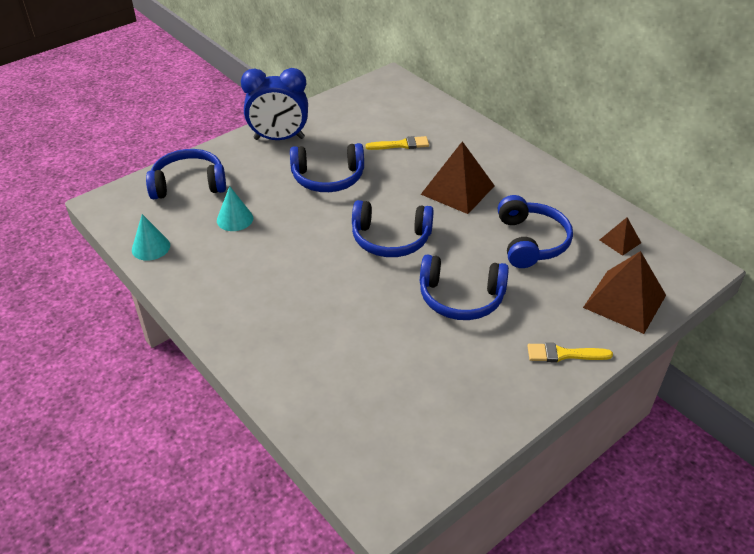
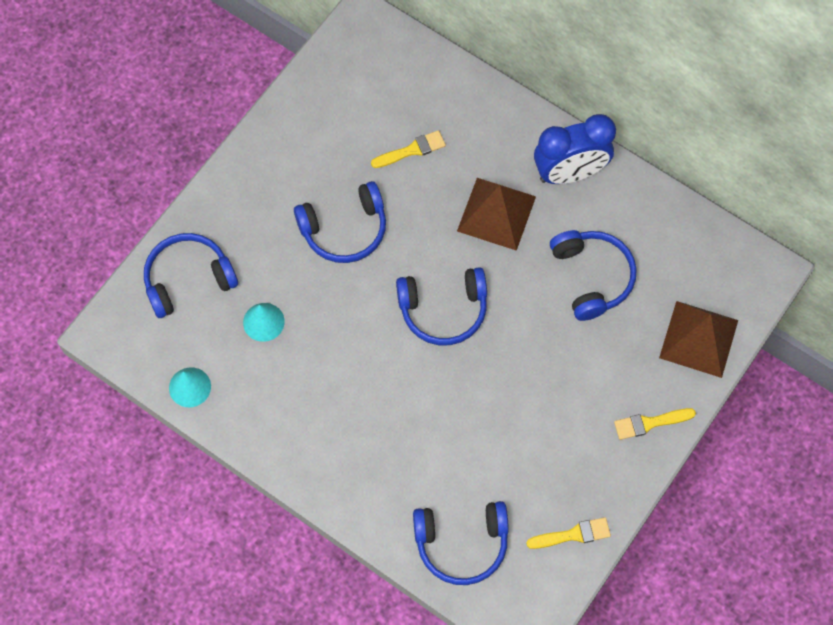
camera: 15 degrees left, 25 degrees up
(279, 138) = (263, 174): blue clock -> blue clock (570, 173)
(461, 298) = (537, 376): blue headphones -> blue headphones (461, 544)
(461, 430) = (573, 534): none -> yellow brush
(620, 241) = (684, 253): brown pyramid -> none

